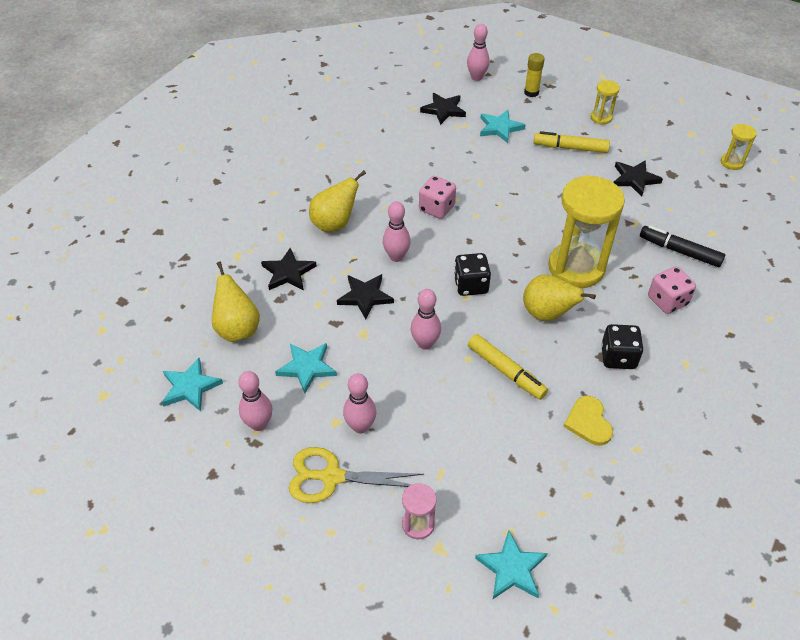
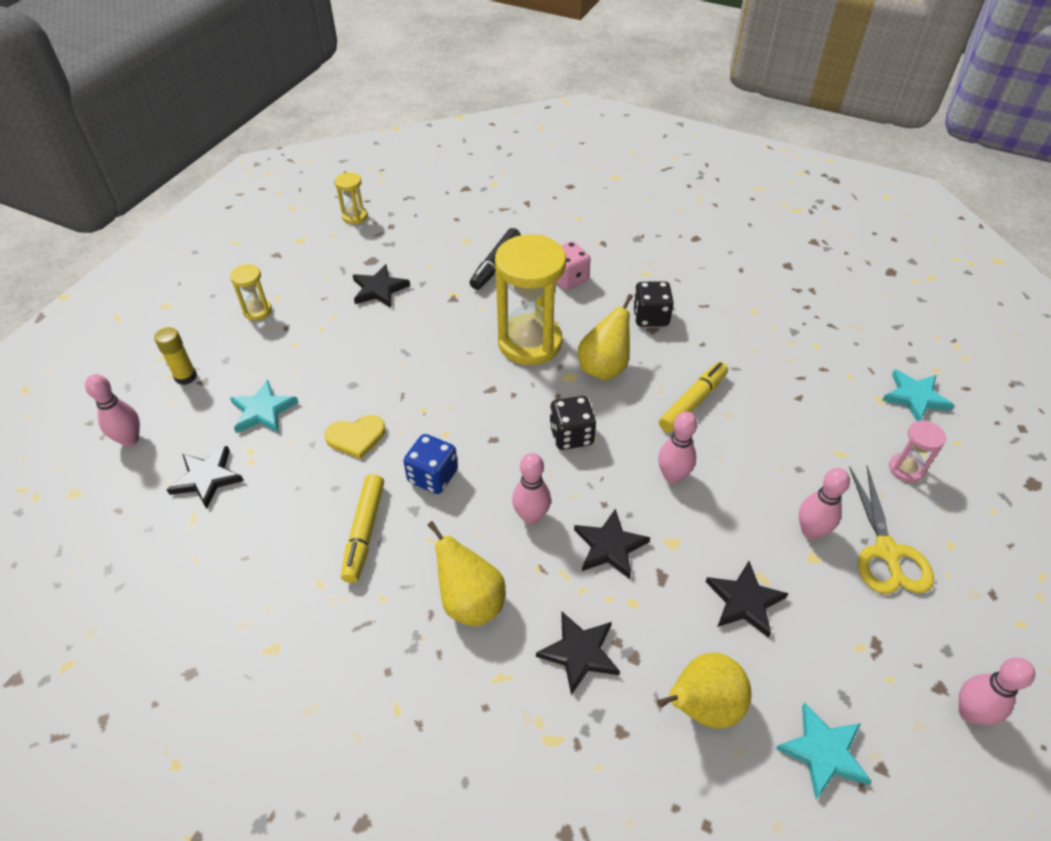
camera: 95 degrees left, 0 degrees up
(259, 424) = (848, 645): pink bowling pin -> pink bowling pin (970, 712)
(307, 367) = (744, 601): turquoise star -> black star
(436, 208) = (433, 476): pink dice -> blue dice
(570, 148) = (315, 341): yellow marker -> yellow marker (364, 532)
(588, 422) = (736, 341): yellow heart -> yellow heart (356, 437)

